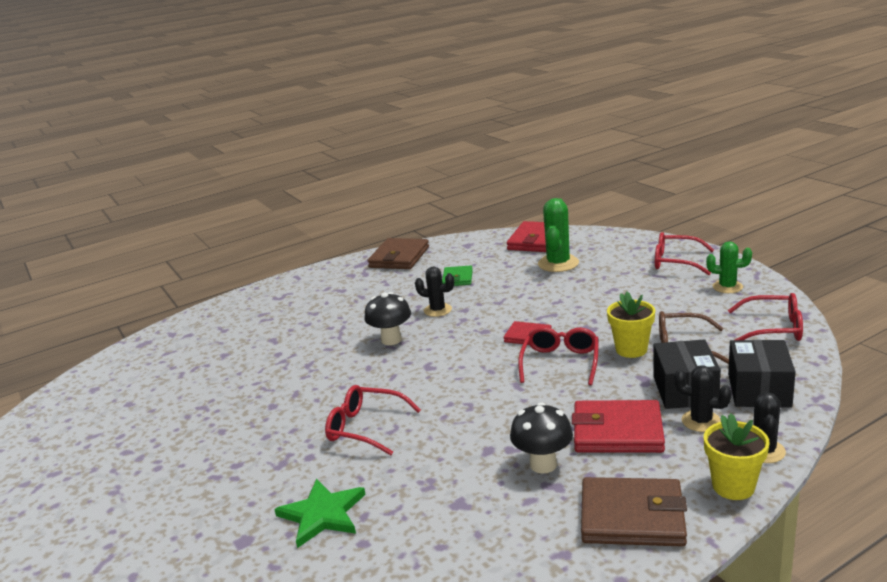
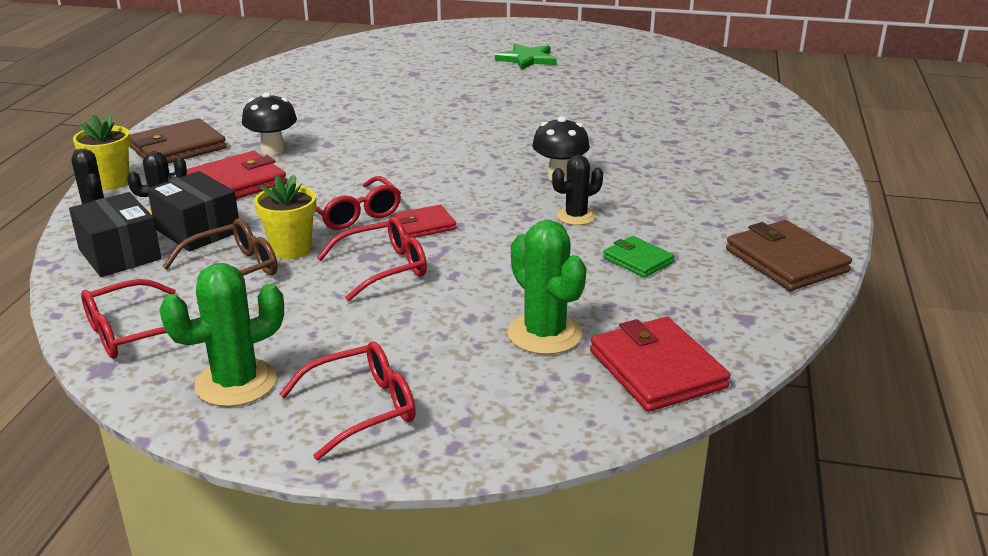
camera: 130 degrees right, 5 degrees up
(322, 514) = (388, 91): green star -> green star (527, 59)
(365, 428) = (445, 125): red glasses -> red glasses (383, 268)
(727, 287) = (236, 383): green cactus -> green cactus, size x1.57

